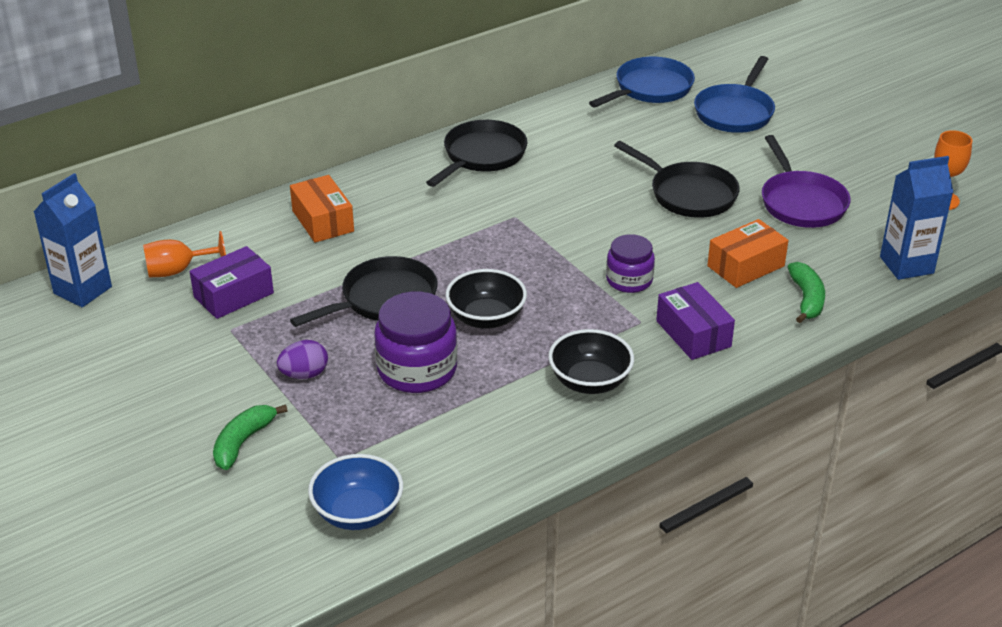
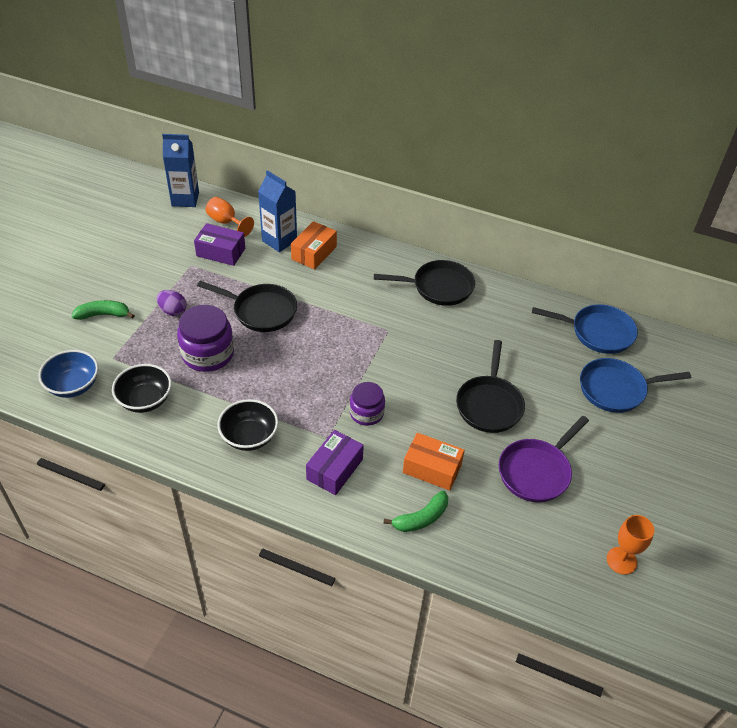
camera: 55 degrees right, 10 degrees up
(486, 318) = (276, 362): black bowl -> black bowl (145, 400)
(906, 265) = (513, 566): blue carton -> blue carton (279, 241)

